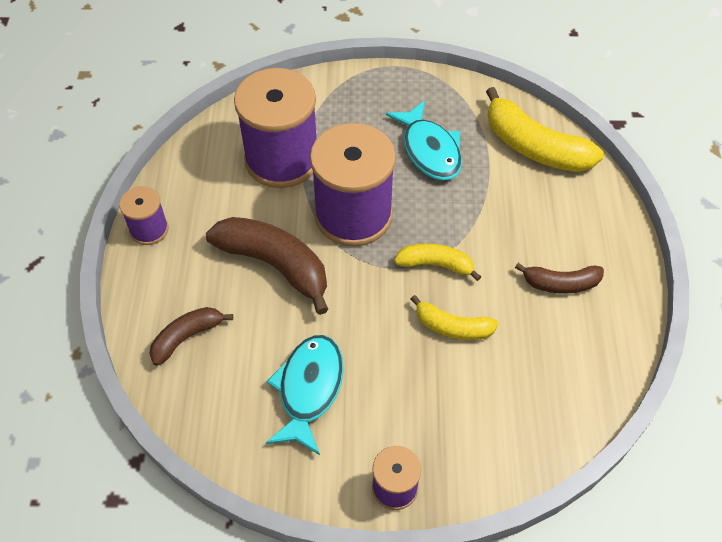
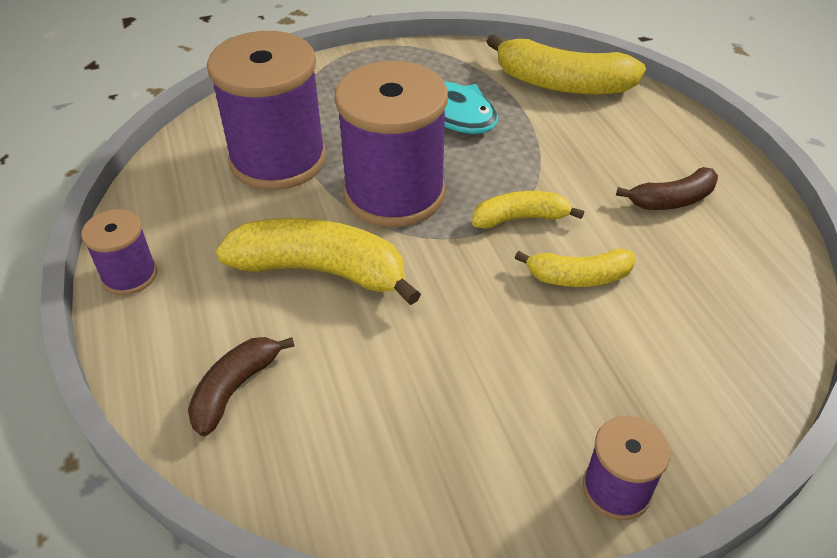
camera: 20 degrees left, 10 degrees down
(275, 265) = (321, 271): brown banana -> yellow banana
(309, 389) = (436, 402): turquoise fish -> none

